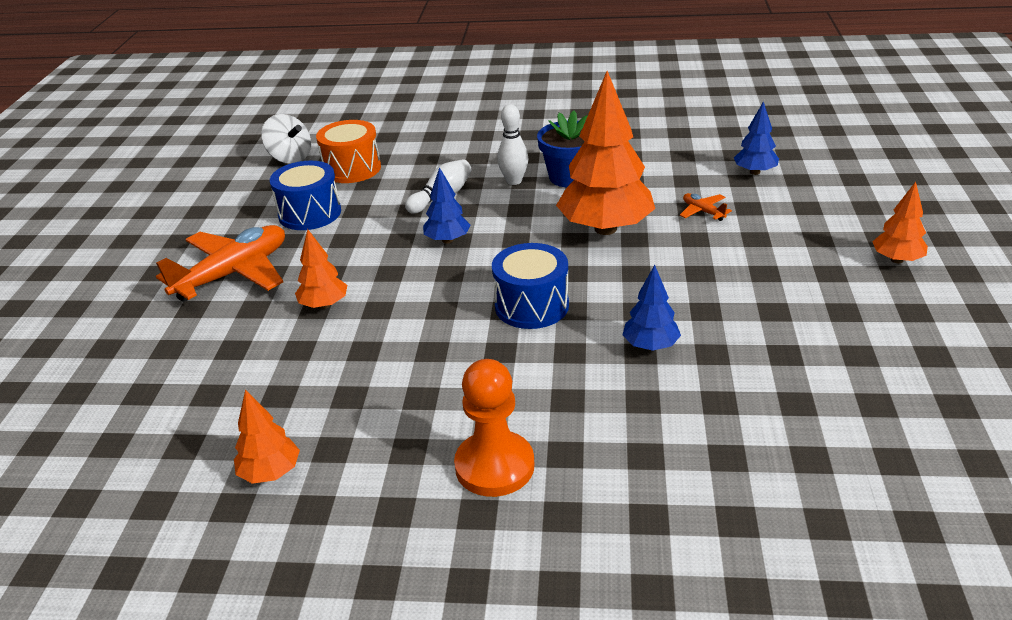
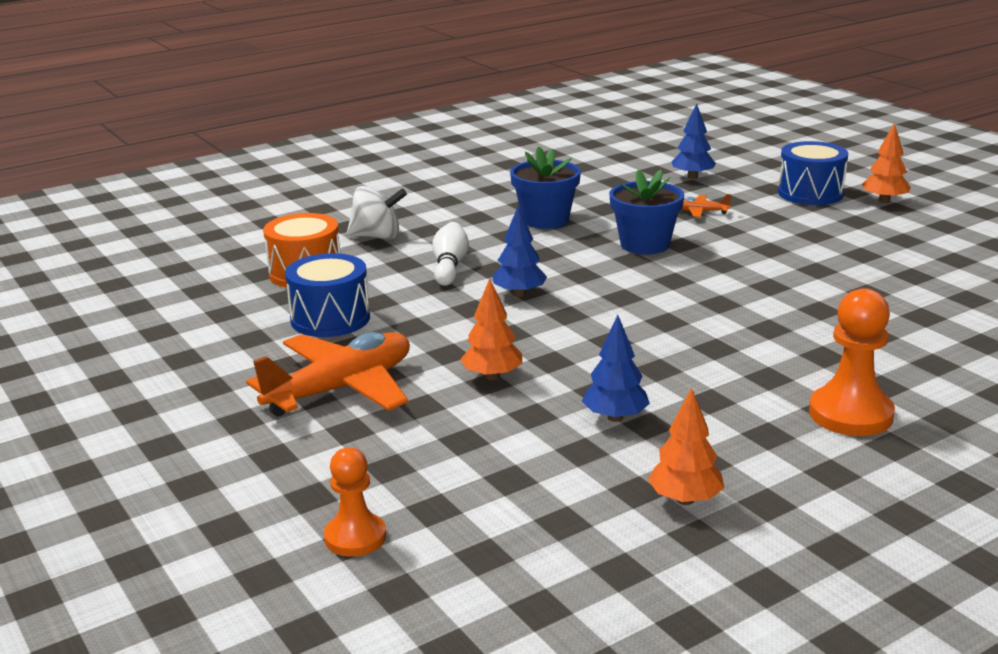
camera: 40 degrees left, 10 degrees down
(79, 390) = (355, 537): none -> orange pawn
(233, 274) = (341, 389): orange plane -> orange plane turned 45 degrees clockwise
(290, 158) = (209, 284): white spinning top -> white spinning top (377, 237)
(514, 181) = (498, 236): white bowling pin -> none
(531, 306) = (683, 311): blue drum -> blue drum (810, 193)
(605, 229) = (645, 244): orange tree -> blue flower pot
(650, 346) = (819, 303): blue tree -> blue tree (615, 417)

